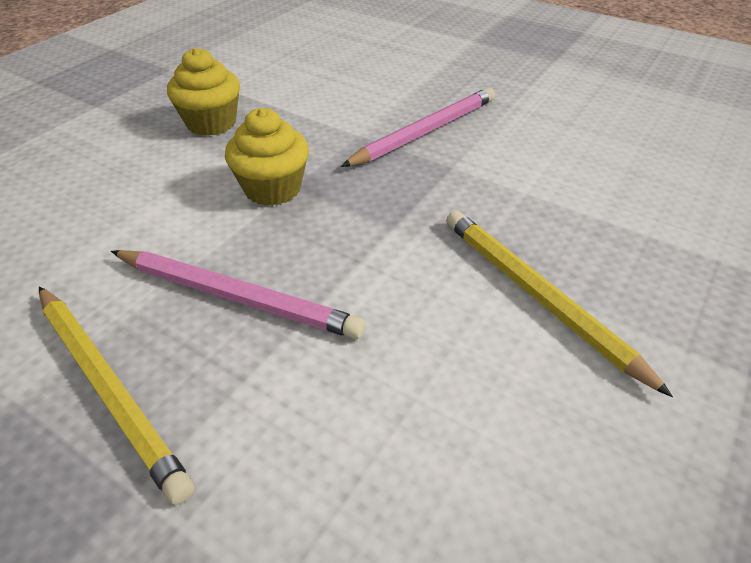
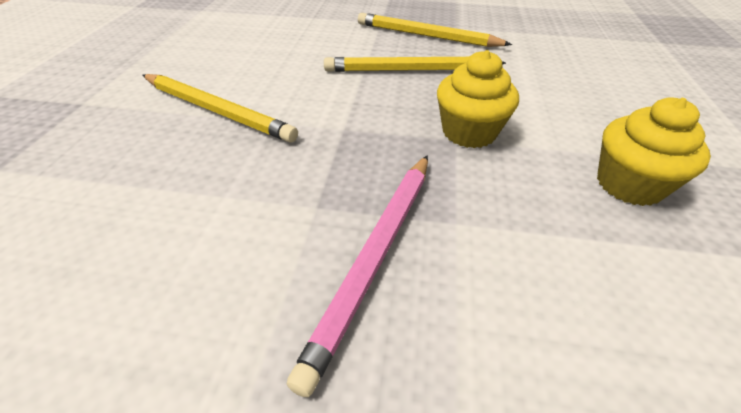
camera: 155 degrees right, 0 degrees up
(236, 297) = (410, 70): pink pencil -> yellow pencil

